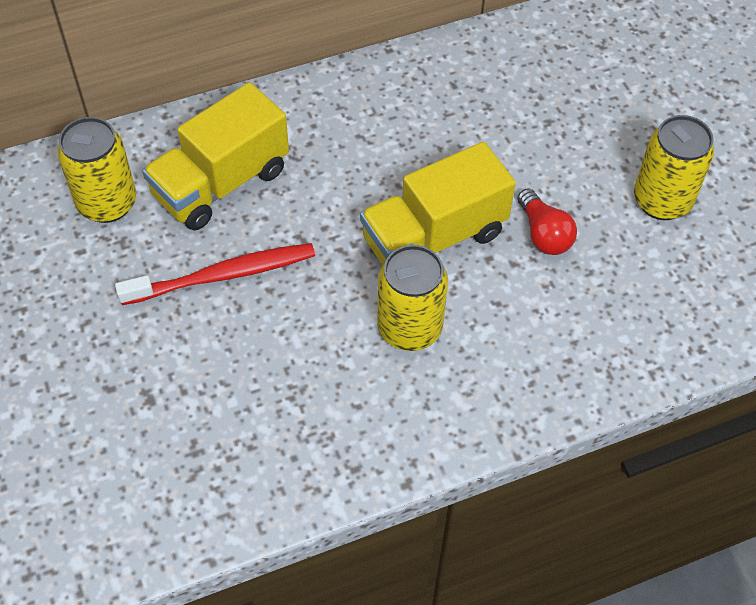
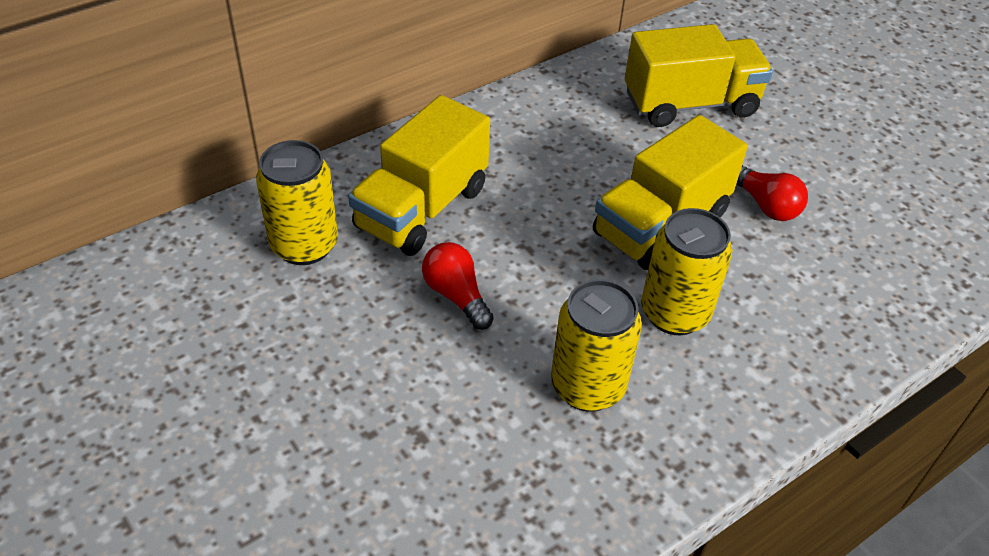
camera: 15 degrees left, 10 degrees down
(222, 276) = (456, 296): red toothbrush -> red light bulb
(518, 110) = (690, 104): none -> yellow truck
(662, 201) = (860, 160): yellow can -> yellow can (587, 386)

